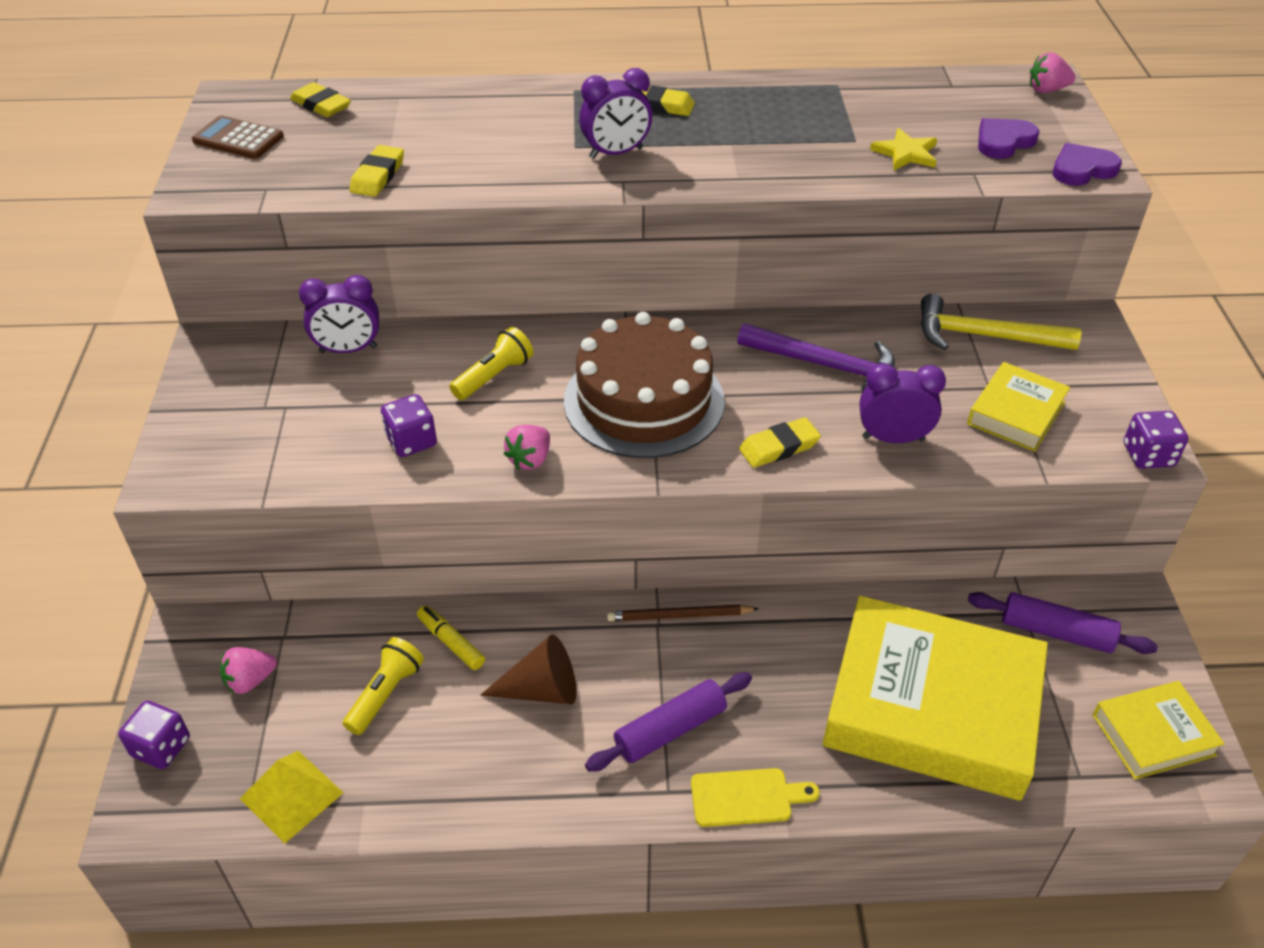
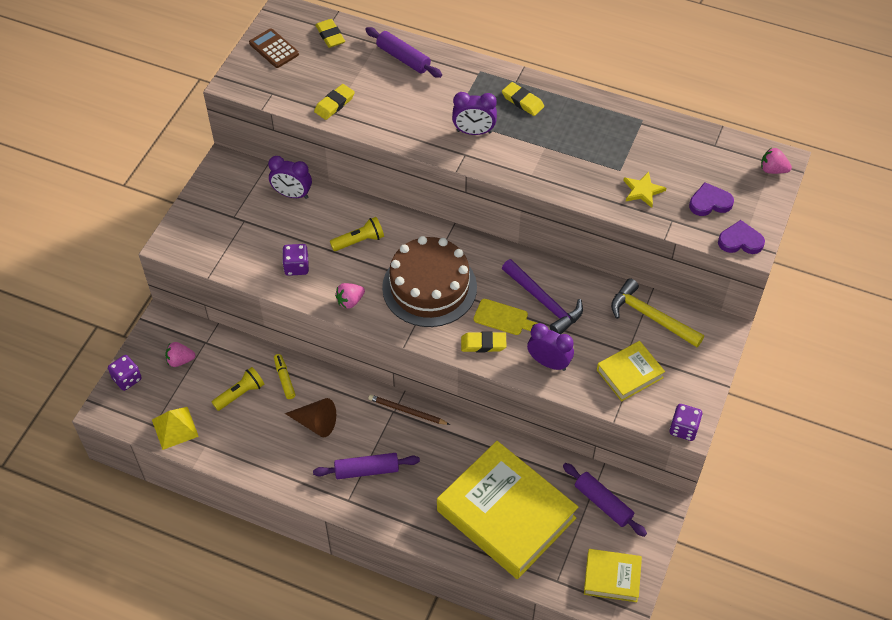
camera: 25 degrees right, 10 degrees up
(451, 103) = (403, 58): none -> purple rolling pin
(746, 797) = (383, 519): yellow cutting board -> yellow cutting board (503, 318)

